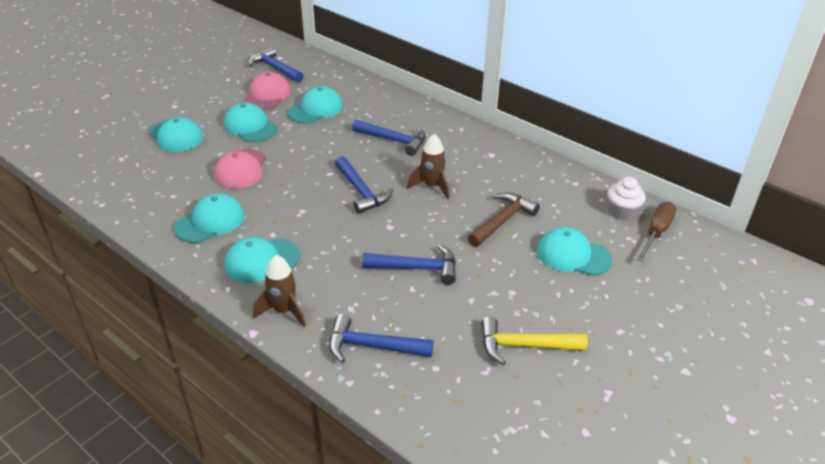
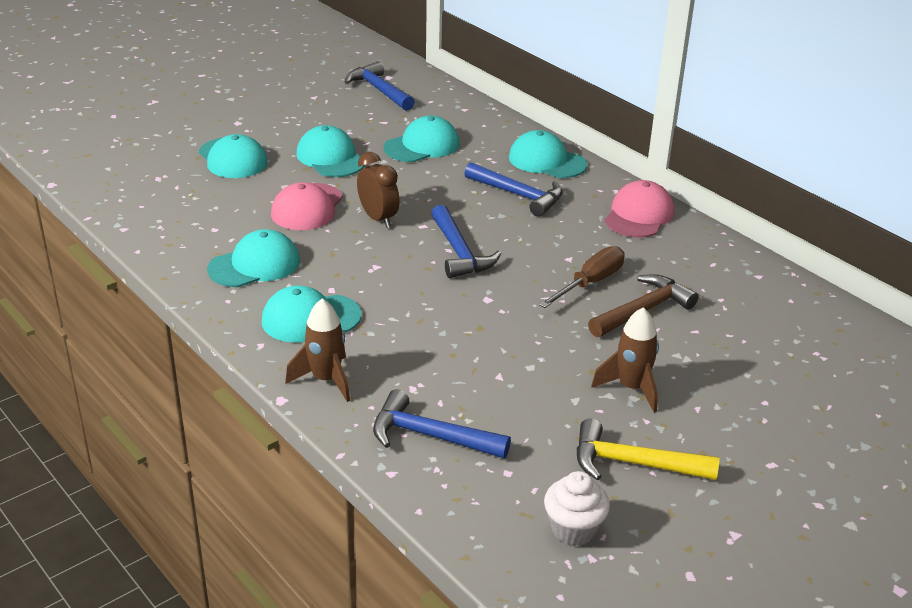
camera: 10 degrees right, 5 degrees down
(267, 95) = (361, 122): pink cap -> pink cap (639, 215)
(296, 171) = (378, 218): none -> brown clock
(416, 268) = (511, 353): blue hammer -> none
(432, 186) = (556, 257): brown rocket -> brown rocket (631, 388)
(573, 255) = (731, 364): turquoise cap -> turquoise cap (547, 161)
(622, 212) = (816, 319): white cupcake -> white cupcake (573, 529)
(656, 232) = (858, 351): brown screwdriver -> brown screwdriver (590, 283)

